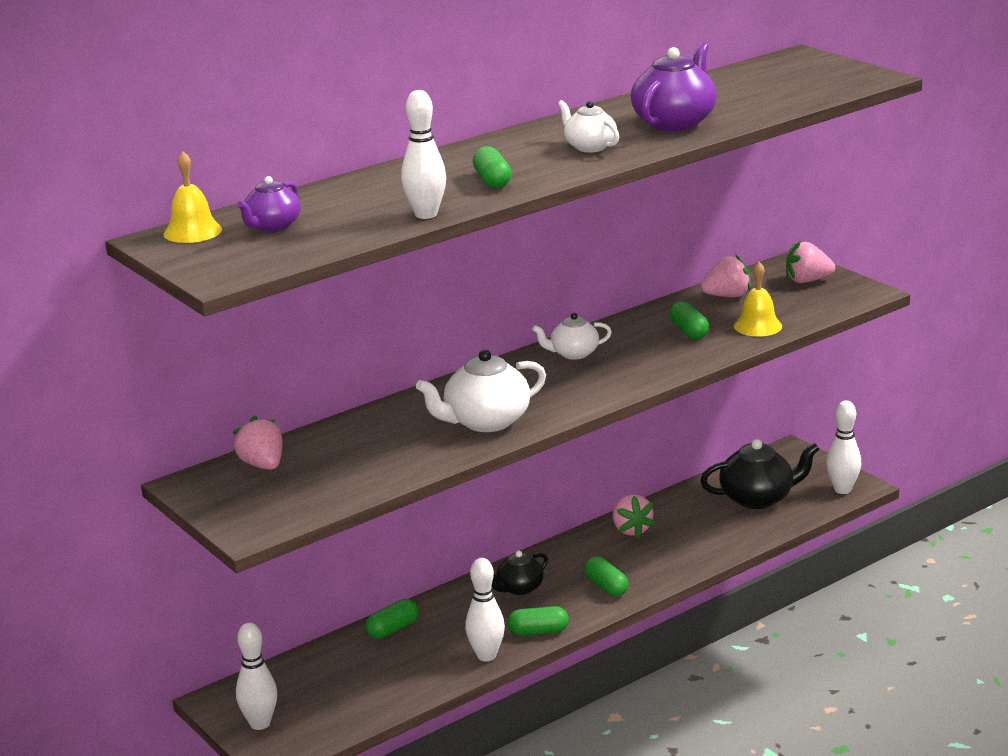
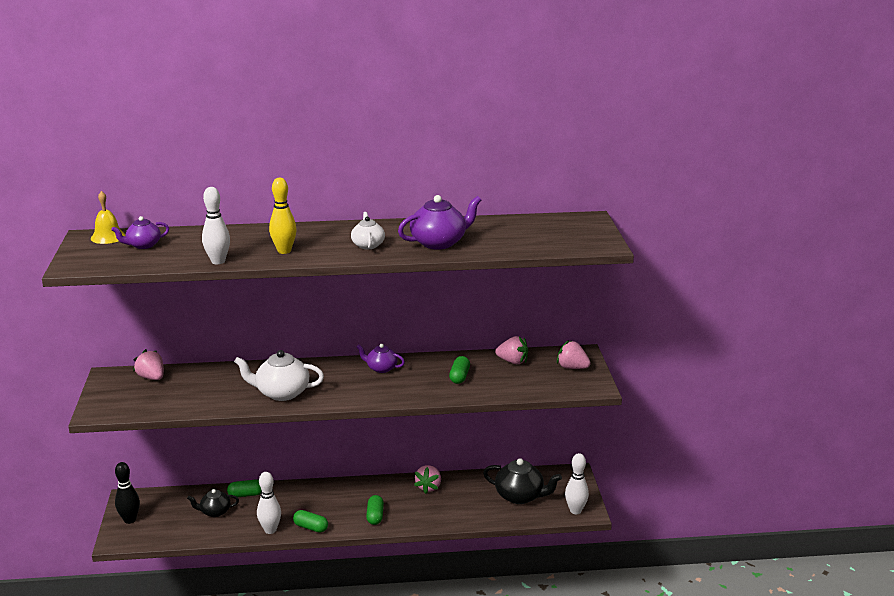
camera: 30 degrees right, 0 degrees up
(260, 723) = (130, 520): white bowling pin -> black bowling pin
(262, 465) = (151, 377): pink strawberry -> pink strawberry turned 45 degrees counterclockwise
(492, 181) = (284, 251): green capsule -> yellow bowling pin
(519, 588) = (331, 498): black teapot -> black teapot (215, 512)
(573, 353) = (381, 368): white teapot -> purple teapot
(757, 326) = (502, 387): yellow bell -> none

